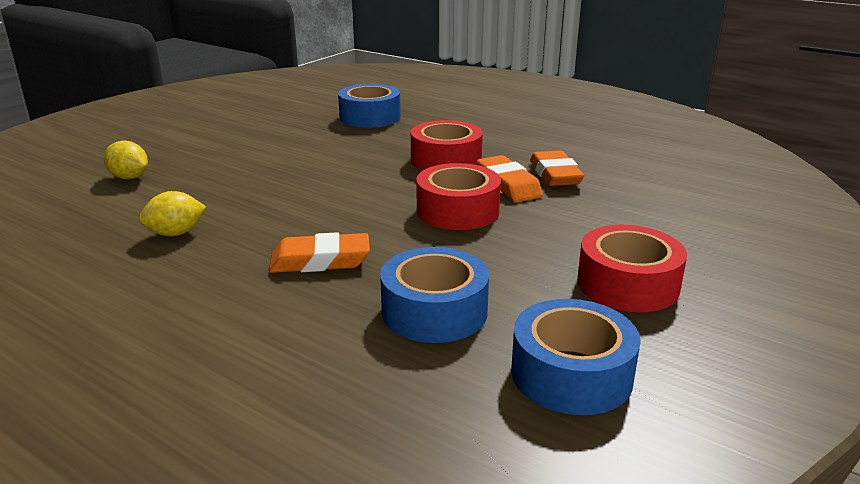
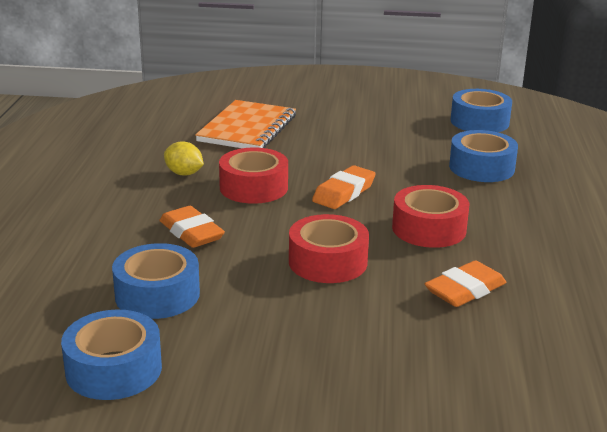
camera: 60 degrees right, 0 degrees up
(129, 177) = (247, 128): yellow lemon -> orange notebook
(291, 96) = (479, 122): none -> blue tape
(508, 185) = (410, 271): orange eraser -> orange eraser (344, 193)
(627, 284) = (269, 372): red tape -> red tape (254, 187)

